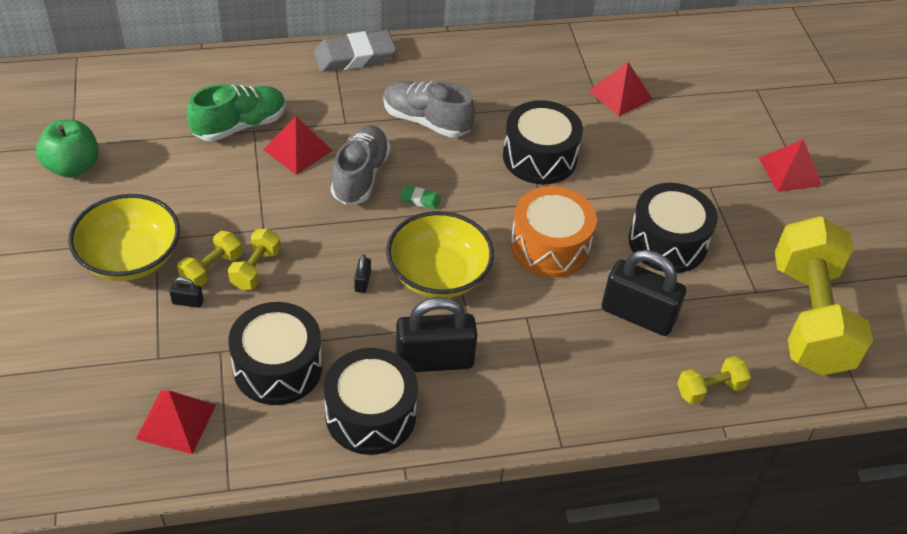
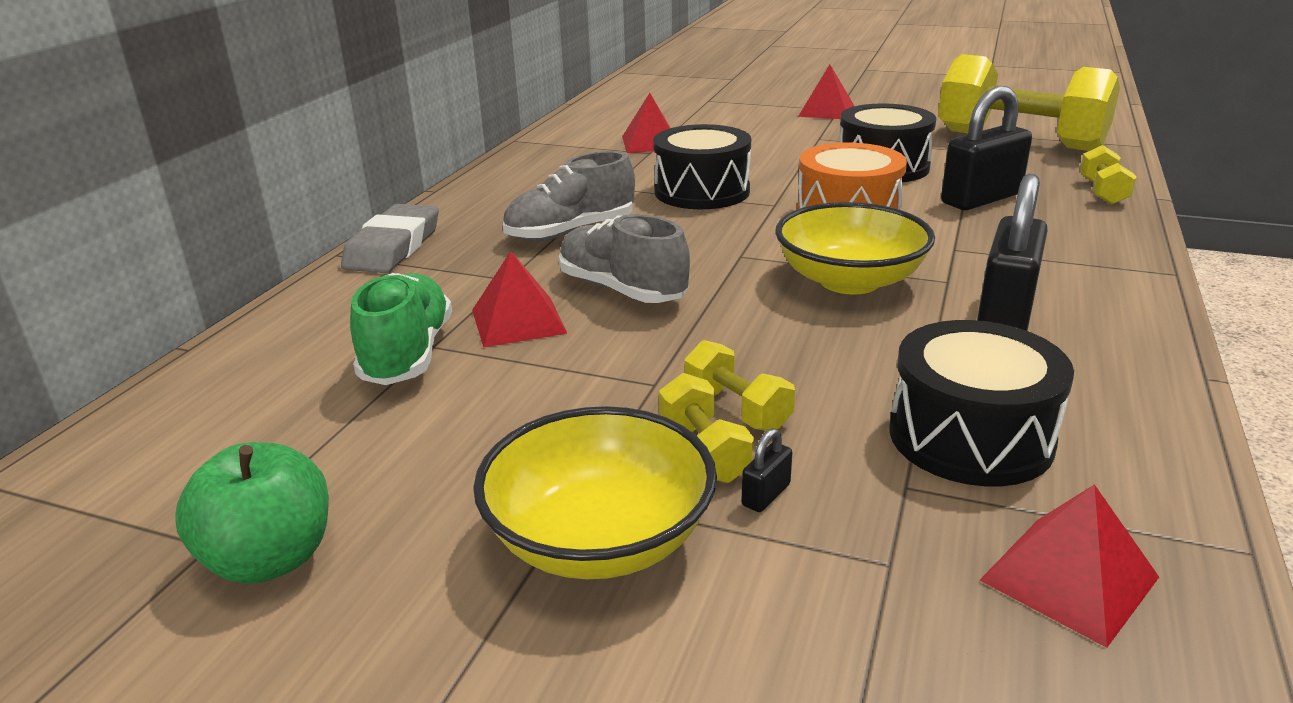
camera: 55 degrees left, 20 degrees down
(362, 282) = (828, 331): black padlock -> none
(370, 415) = (1097, 380): black drum -> none
(420, 199) = (705, 263): green eraser -> none

